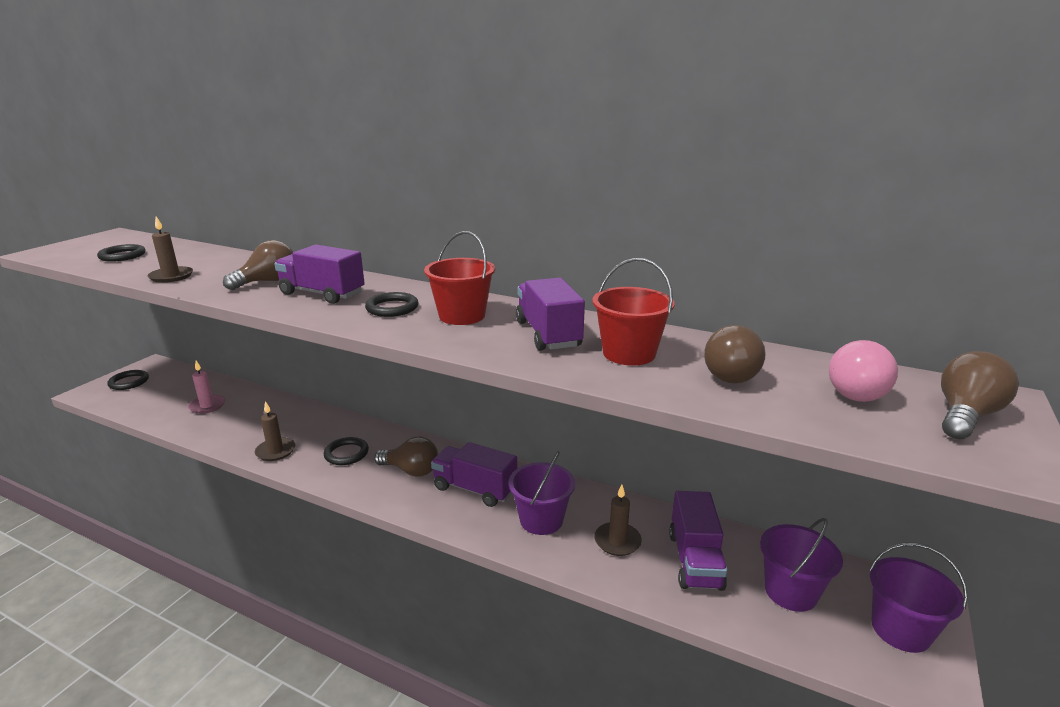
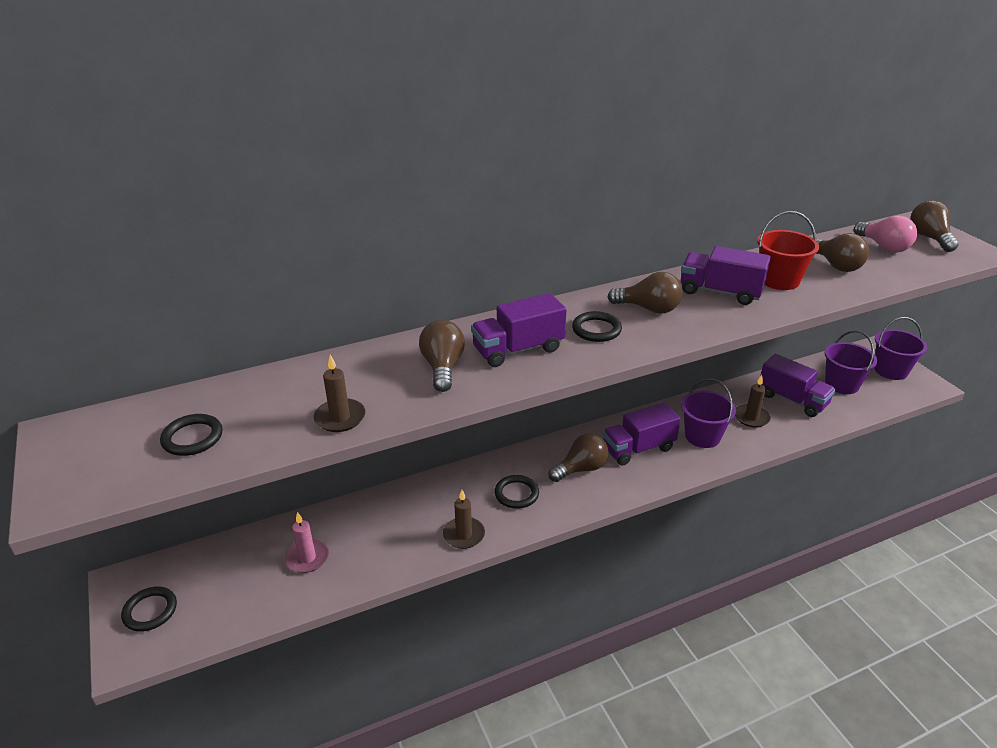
camera: 50 degrees left, 10 degrees up
(462, 316) = (649, 308): red bucket -> brown light bulb

